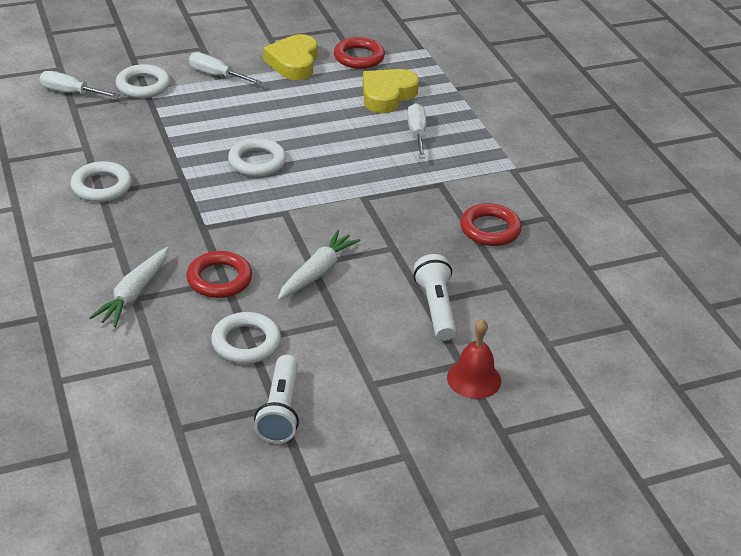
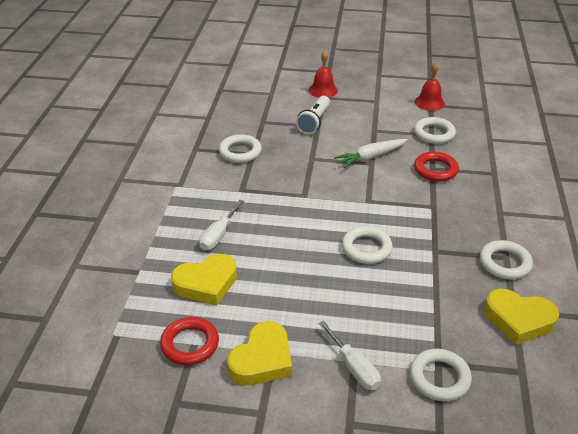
camera: 150 degrees left, 0 degrees up
(71, 92) = (522, 394): white screwdriver -> none
(80, 140) = (518, 319): none -> yellow heart
(134, 294) = (495, 175): white carrot -> none
(281, 411) = (429, 102): white flashlight -> red bell
(490, 229) = (240, 152): red ring -> white ring

